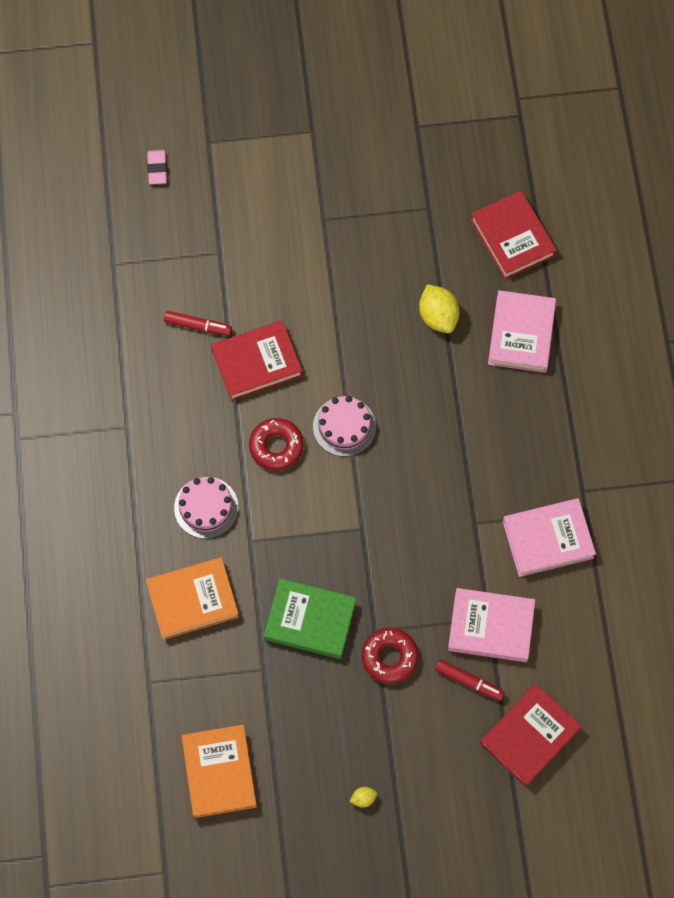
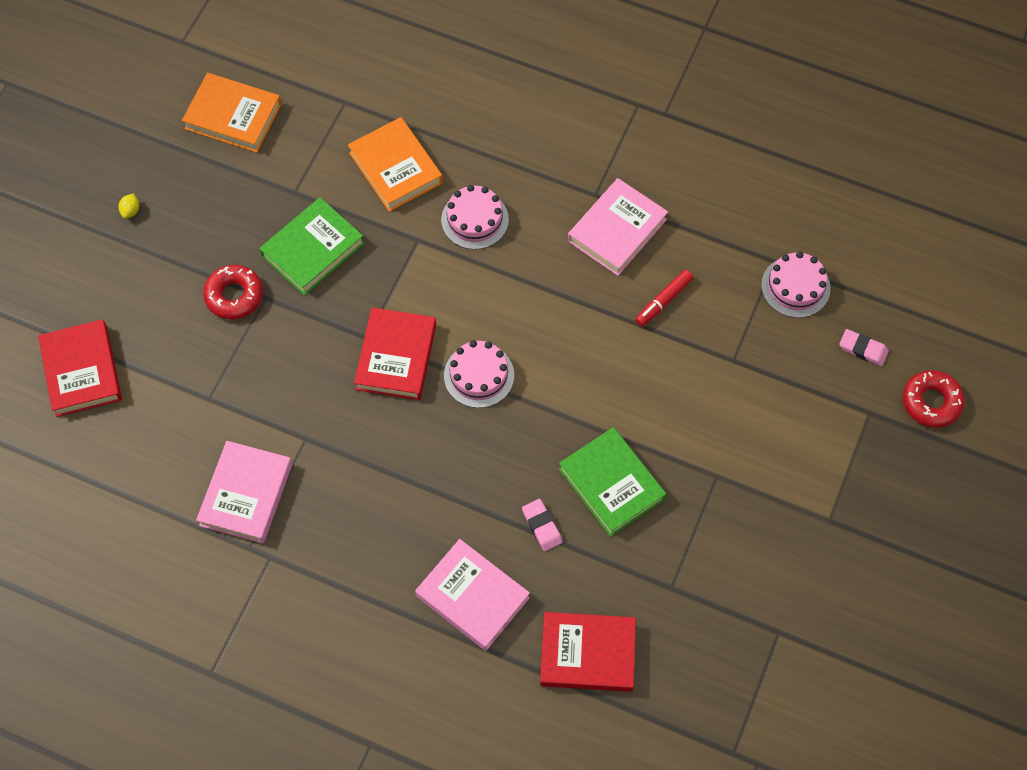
camera: 120 degrees right, 5 degrees down
(129, 238) = (795, 287): none -> pink cake
(193, 600) = (395, 168): orange book -> orange book turned 45 degrees counterclockwise
(257, 363) = (593, 333): red book -> red book (396, 357)
(276, 446) = (496, 306): red donut -> red donut (931, 402)
(375, 286) = (611, 484): none -> green book
(438, 316) = (542, 526): yellow lemon -> pink eraser
(469, 681) = (165, 348): red marker -> none
(490, 626) = (201, 395): pink book -> pink book (617, 230)

